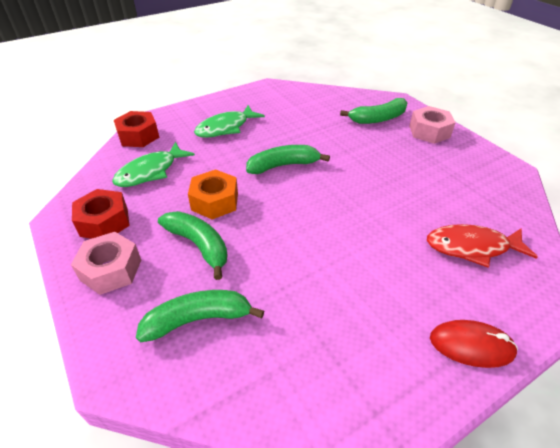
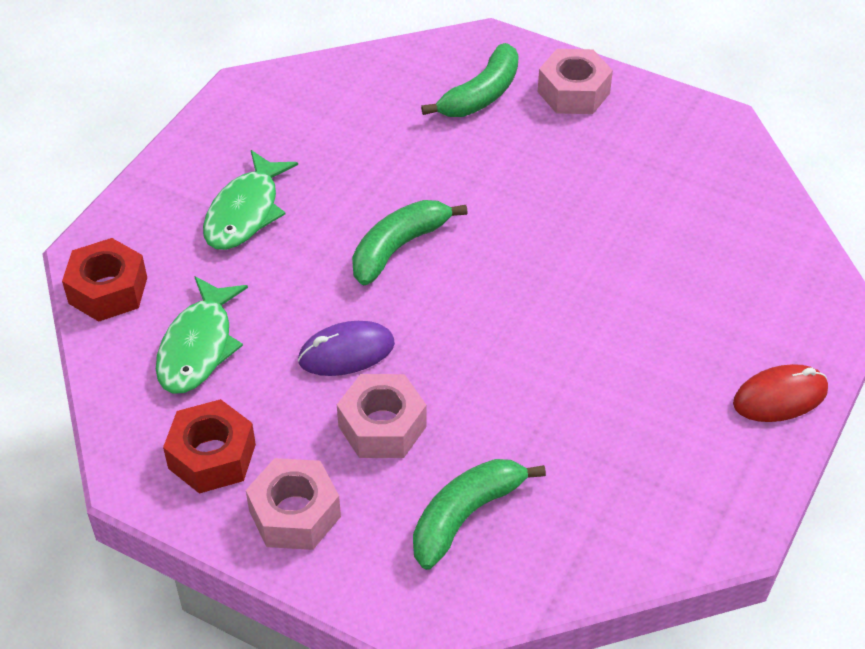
camera: 30 degrees left, 5 degrees up
(199, 245) = (382, 426): green banana -> pink nut
(215, 201) = (346, 352): orange nut -> purple mouse
(472, 247) = (725, 271): red fish -> none

